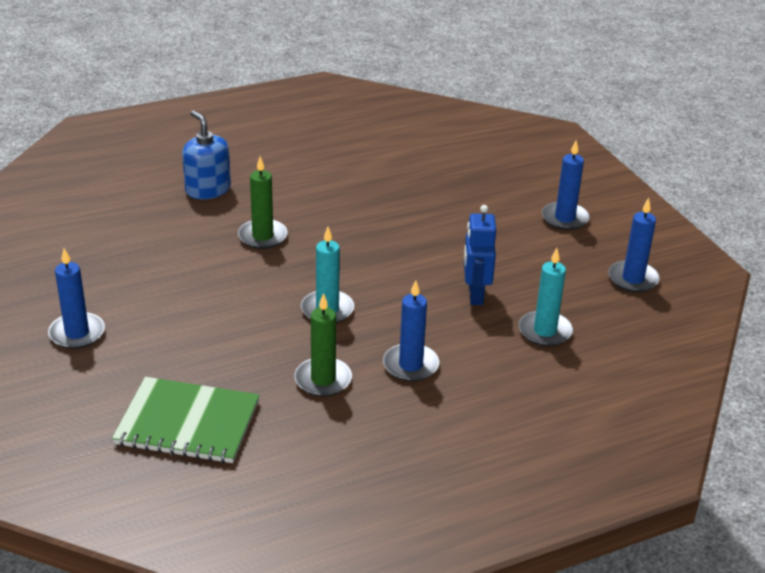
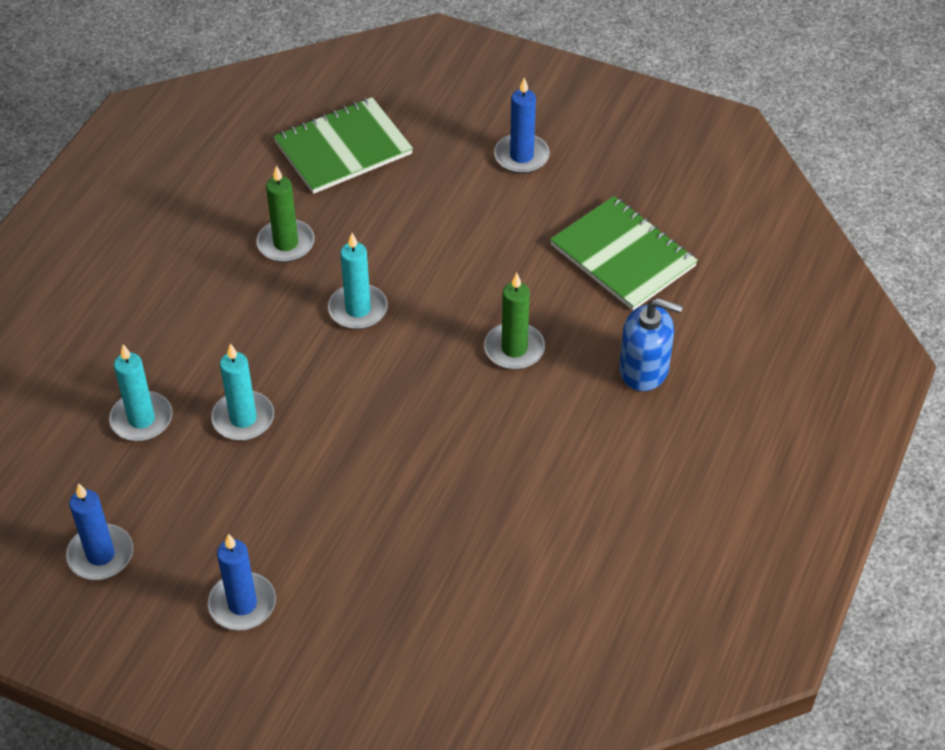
camera: 140 degrees right, 15 degrees up
(122, 241) = (623, 256): none -> green notebook
(410, 365) = (229, 303): blue candle -> none
(475, 295) = (243, 418): blue robot -> turquoise candle

